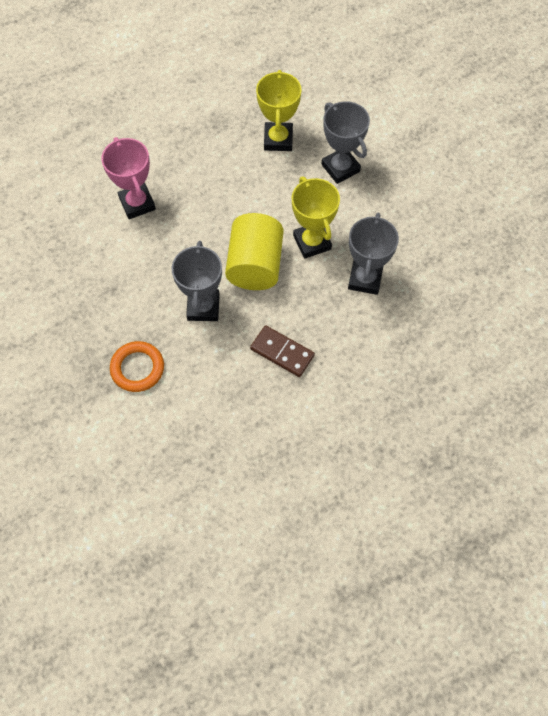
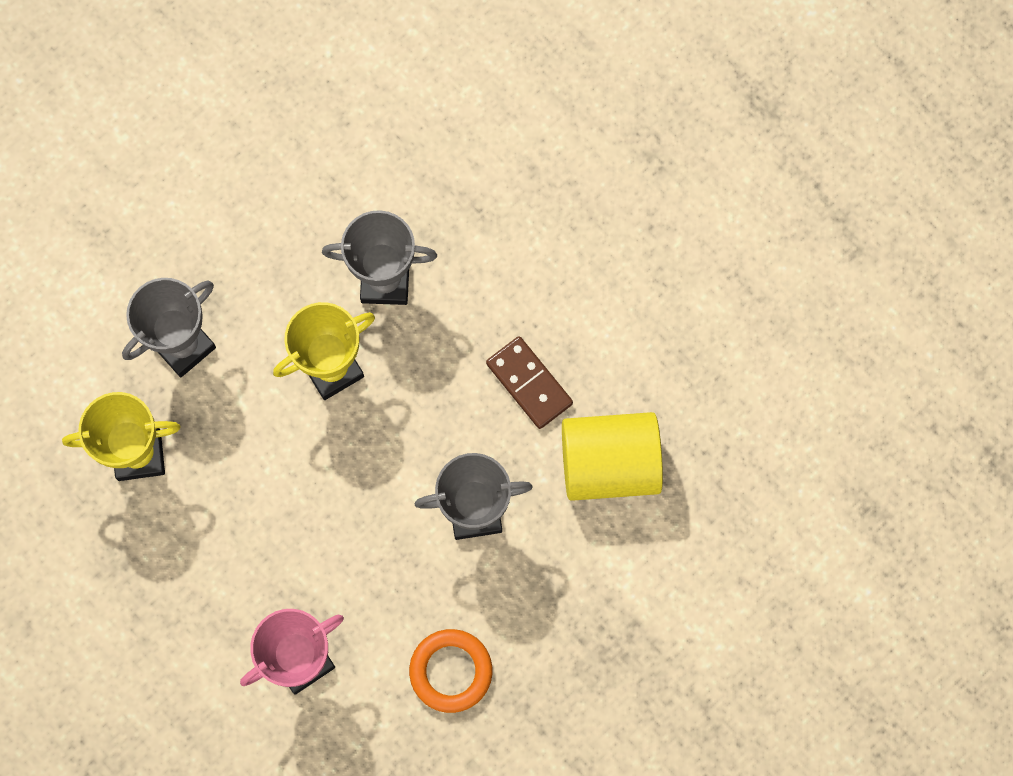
camera: 100 degrees left, 10 degrees up
(137, 368) = (594, 588): orange ring -> orange ring (451, 671)
(255, 265) = (388, 449): yellow cylinder -> yellow cylinder (609, 464)
(282, 352) = (529, 383): brown domino -> brown domino turned 60 degrees counterclockwise

